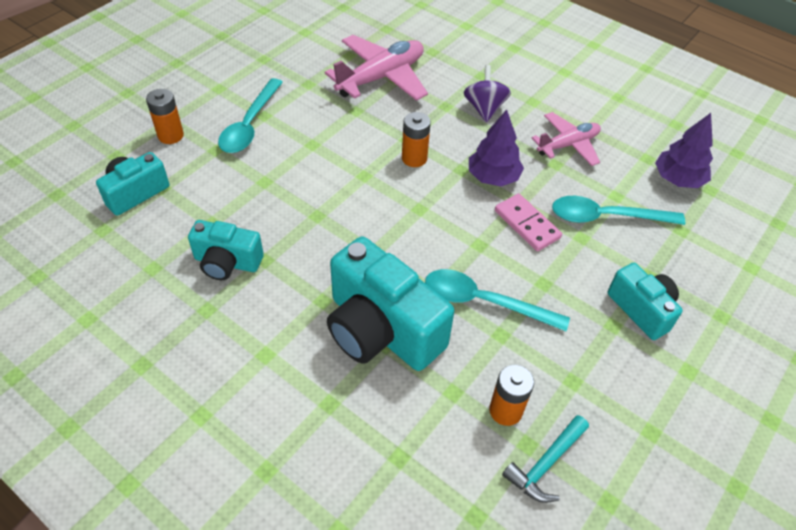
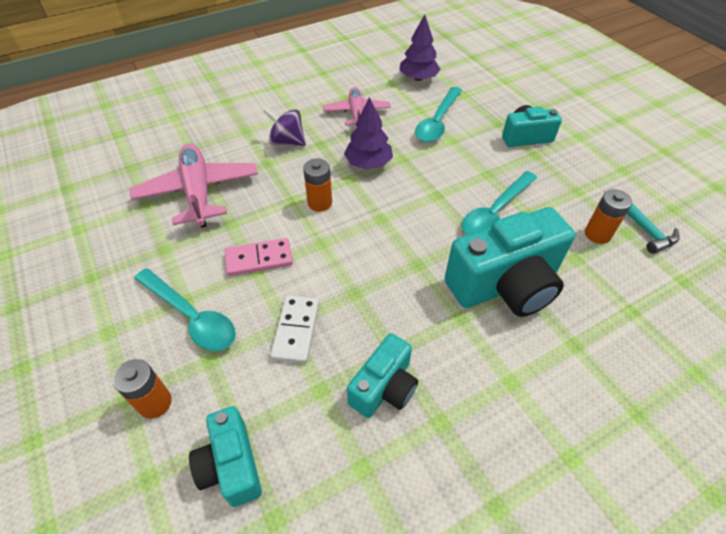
camera: 65 degrees left, 0 degrees up
(261, 189) = (296, 330): none -> white domino
(526, 224) = (427, 163): pink domino -> pink domino (259, 259)

